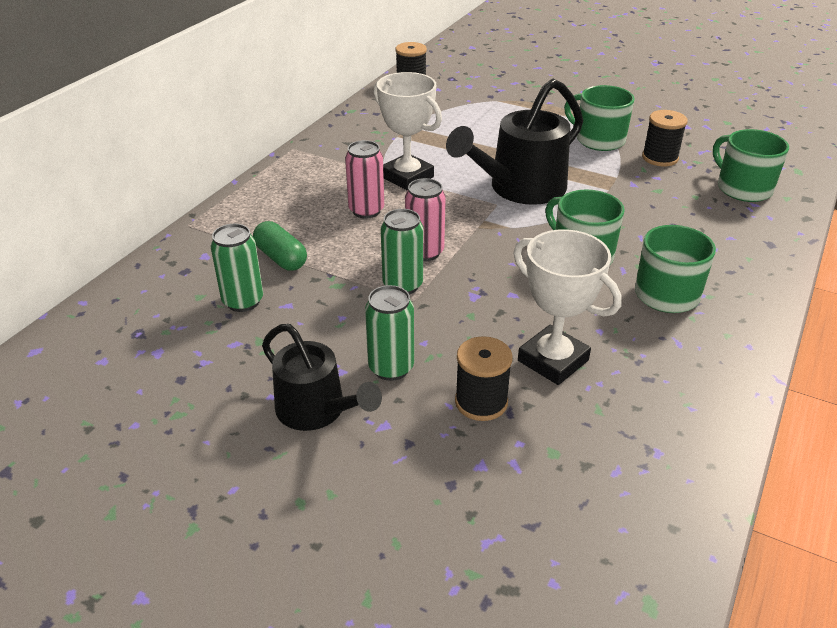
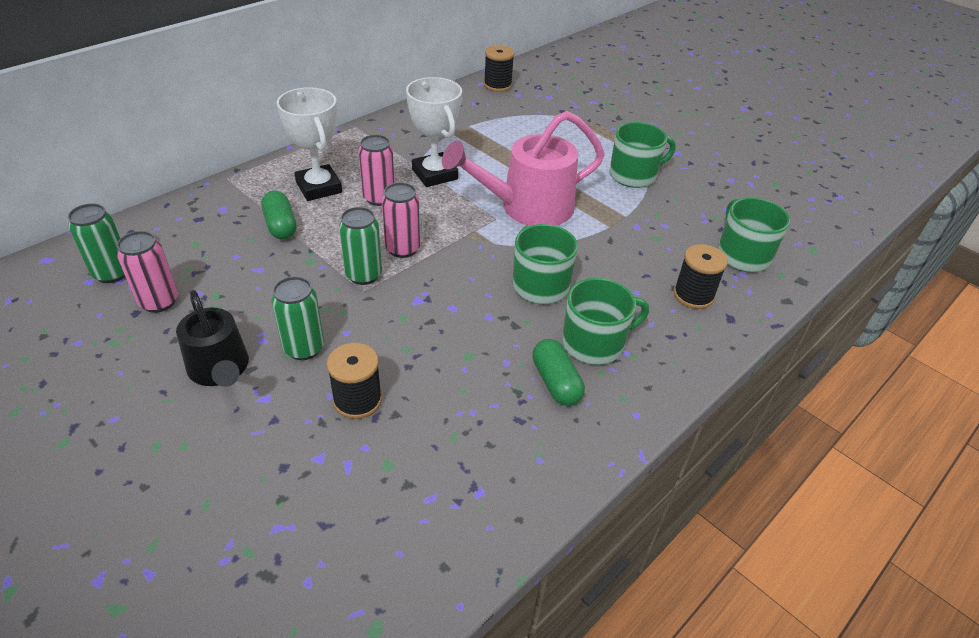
camera: 15 degrees right, 5 degrees up
(200, 362) = (159, 302): none -> pink can
(243, 301) = (225, 257): green can -> green can (112, 273)
(519, 189) = (527, 207): black watering can -> pink watering can
(553, 360) = (445, 379): white trophy -> white trophy (319, 187)
(598, 140) = (634, 175): green mug -> green mug turned 105 degrees clockwise
(658, 337) = (555, 382): none -> green capsule
(660, 158) = (681, 206): black spool -> black spool (693, 295)

